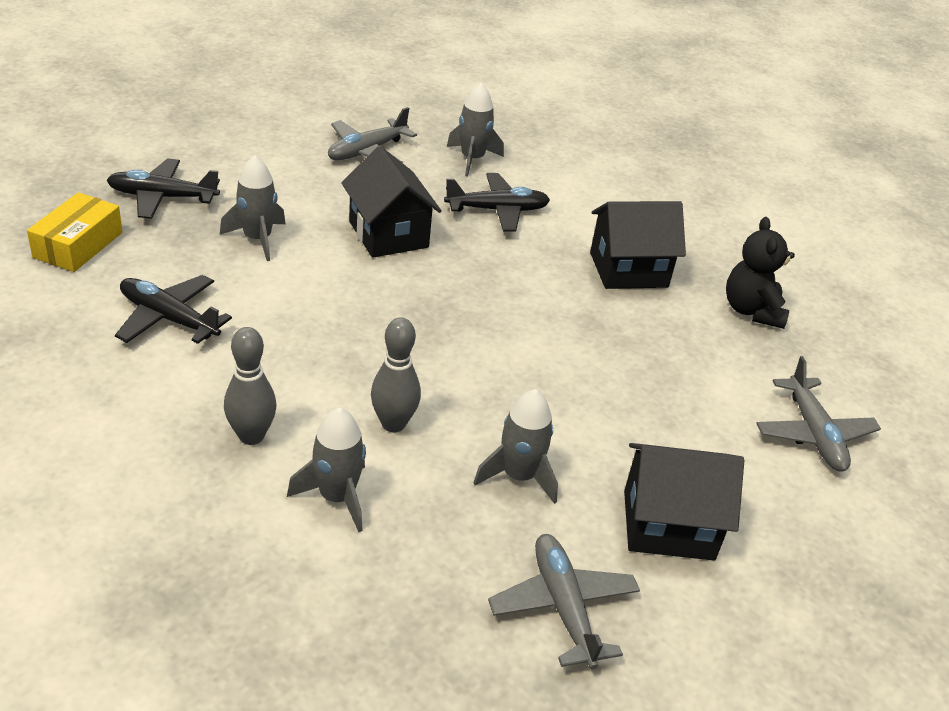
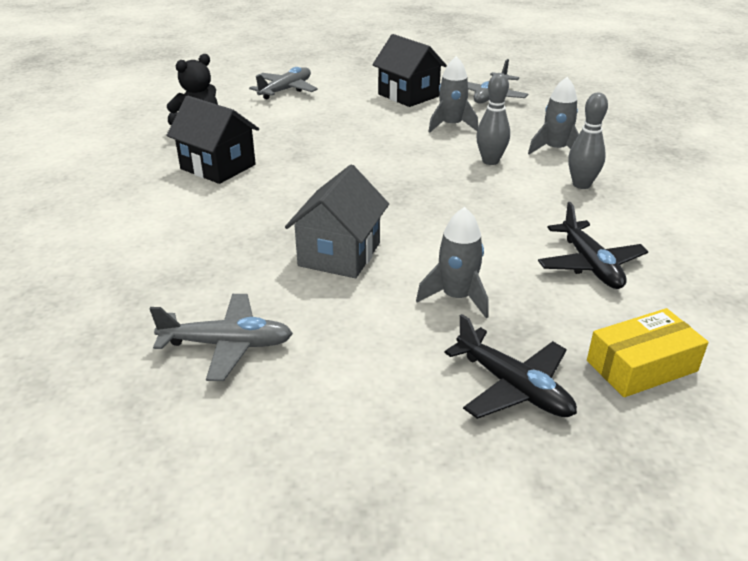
camera: 130 degrees left, 5 degrees down
(388, 234) = (339, 254): black house -> grey house
(472, 159) = (148, 287): grey rocket -> none
(497, 210) = (221, 235): black plane -> none

